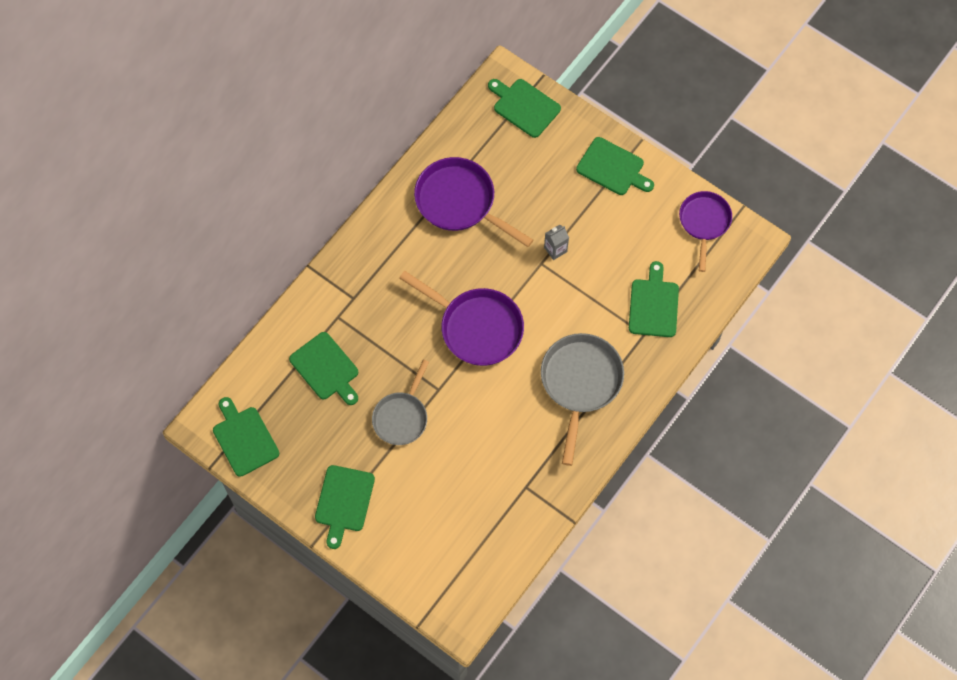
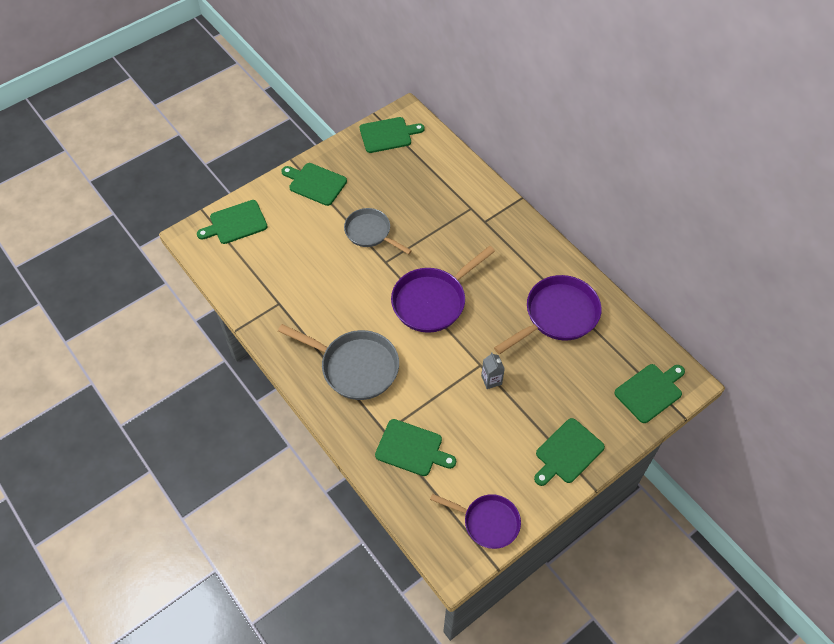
camera: 105 degrees right, 10 degrees down
(326, 368) = (428, 192): green cutting board -> green cutting board (235, 223)

